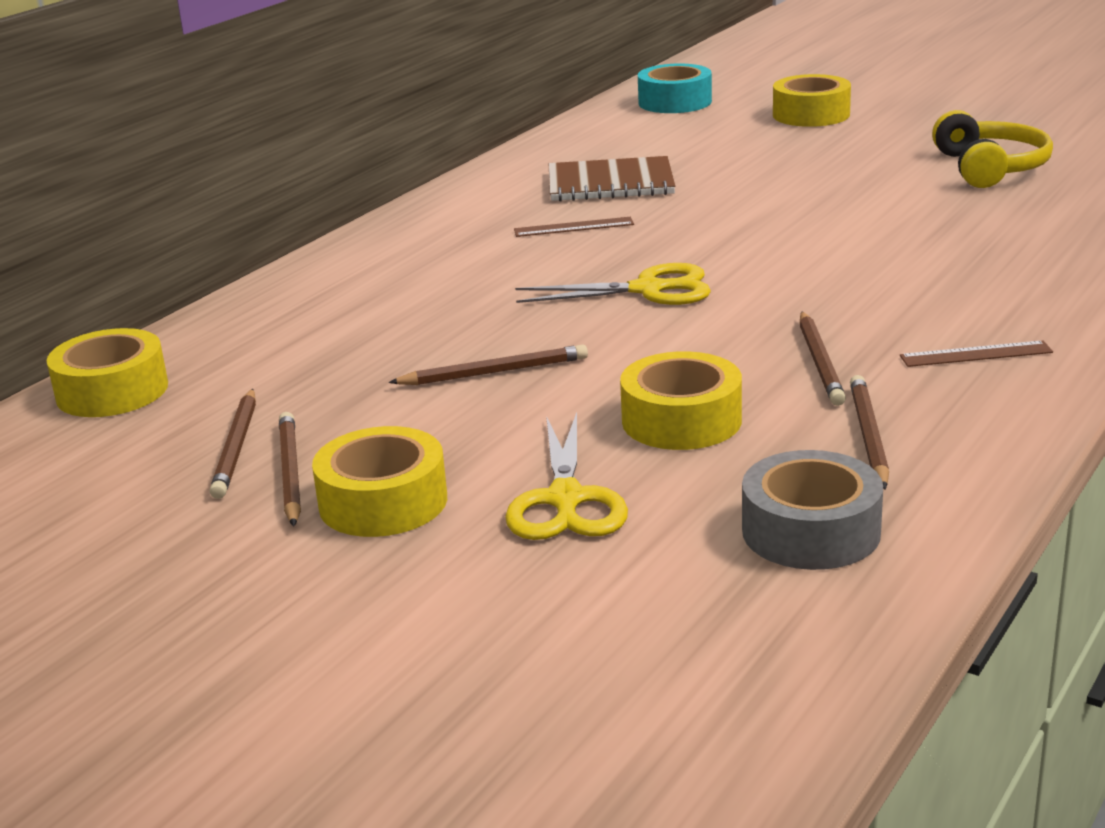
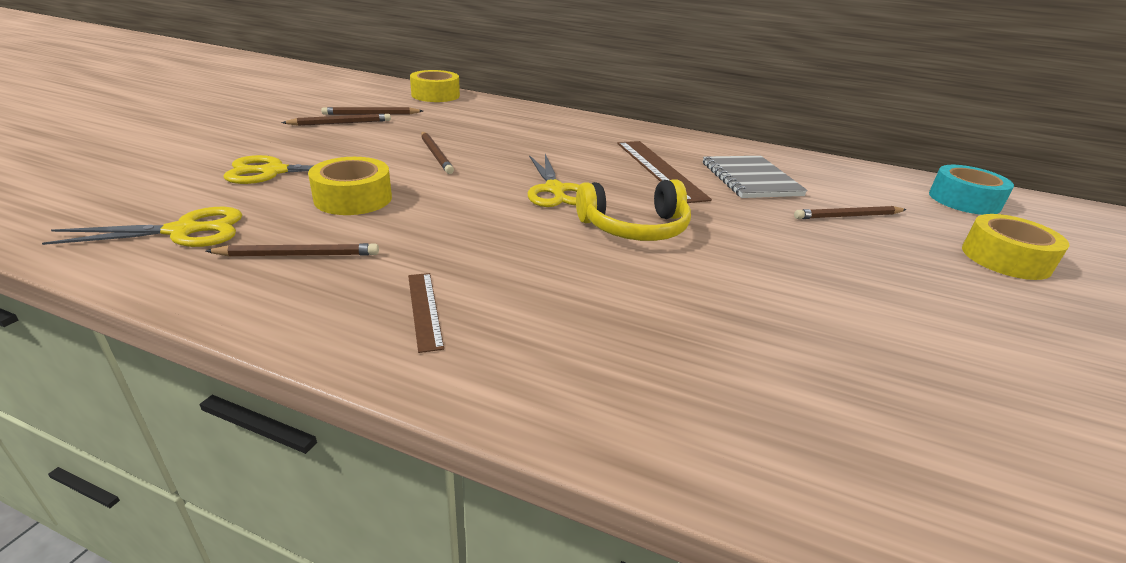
camera: 75 degrees right, 5 degrees up
(383, 502) = (300, 138): yellow tape -> none
(573, 227) = (659, 169): brown ruler -> brown ruler, size x1.92
(610, 183) = (750, 179): brown notebook -> grey notebook
(811, 531) = (183, 231): grey tape -> yellow scissors
(820, 362) = (426, 242): brown pencil -> brown pencil (848, 216)
(990, 168) = (940, 360): yellow headphones -> yellow headphones (635, 228)

